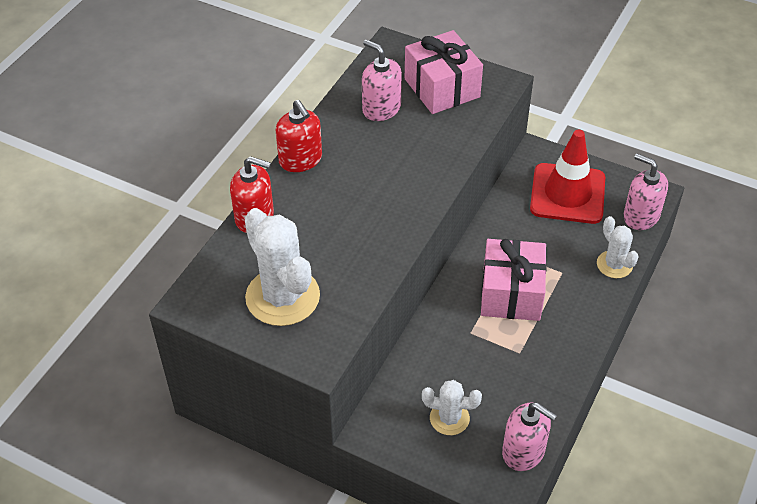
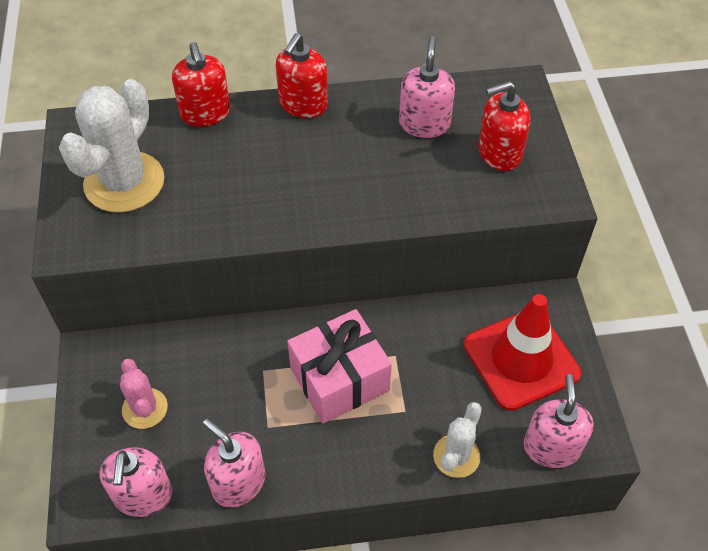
camera: 55 degrees right, 5 degrees up
(442, 88) = (499, 153): pink gift -> red soap dispenser
(449, 418) = (145, 408): white cactus -> pink cactus
(552, 390) = (238, 482): none -> pink soap dispenser

